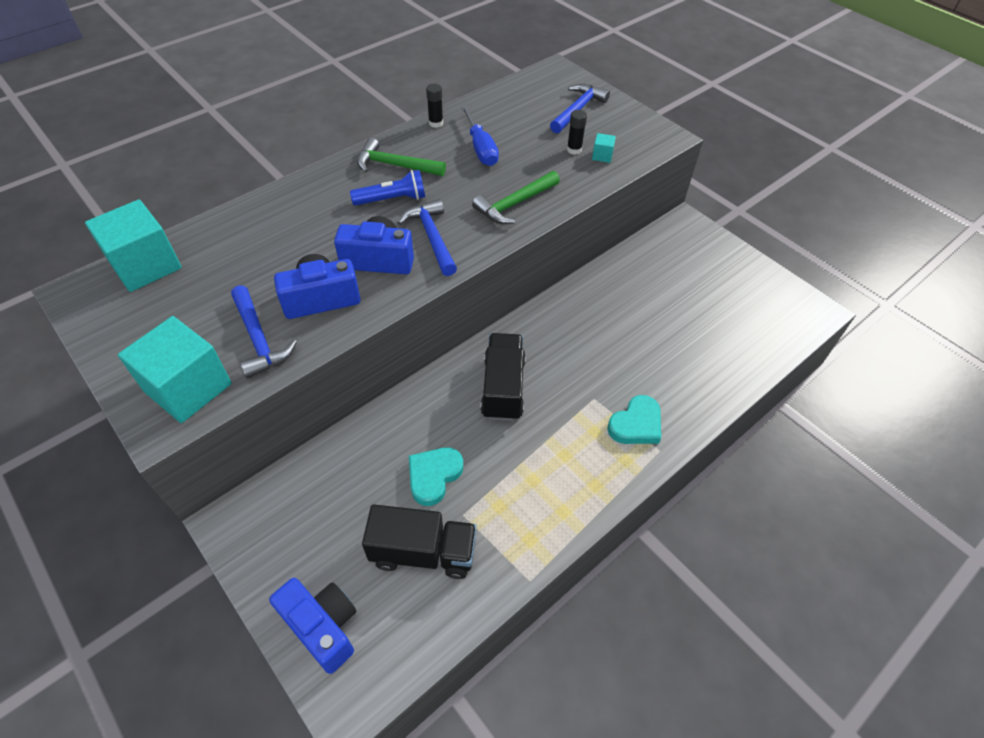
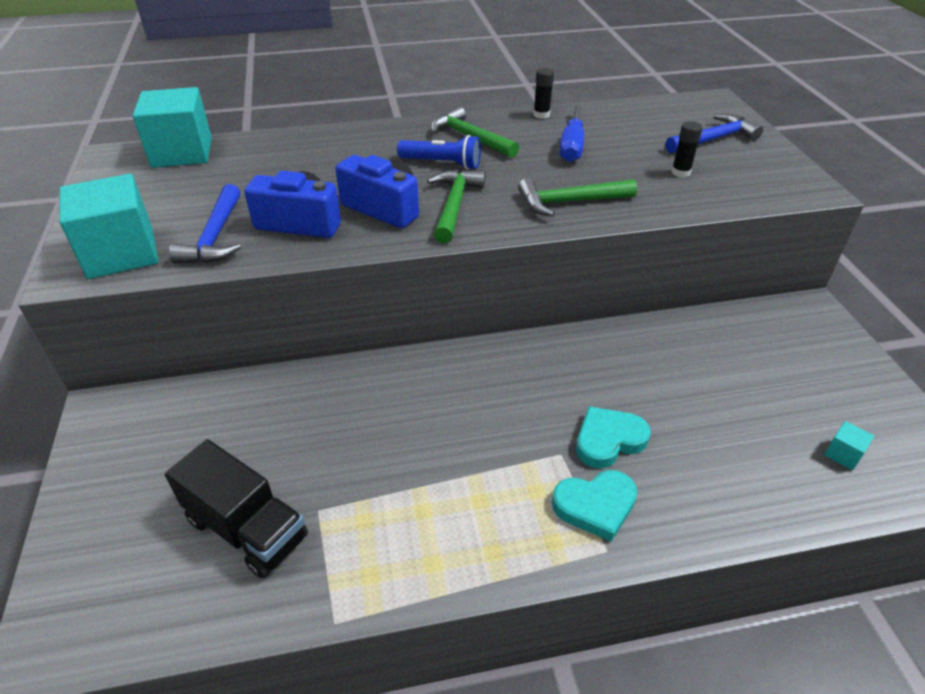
camera: 30 degrees right, 10 degrees down
(322, 626) = (93, 552): blue camera -> none
(432, 237) = (454, 205): blue hammer -> green hammer
(434, 476) = (319, 456): turquoise heart -> turquoise heart (608, 440)
(503, 388) = (461, 399): black truck -> none
(602, 156) = (712, 186): turquoise cube -> turquoise cube (843, 454)

